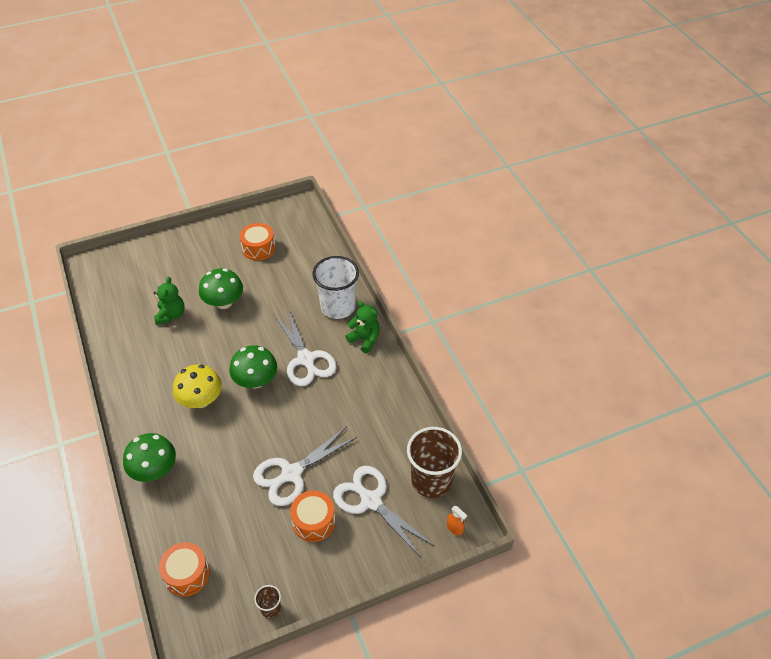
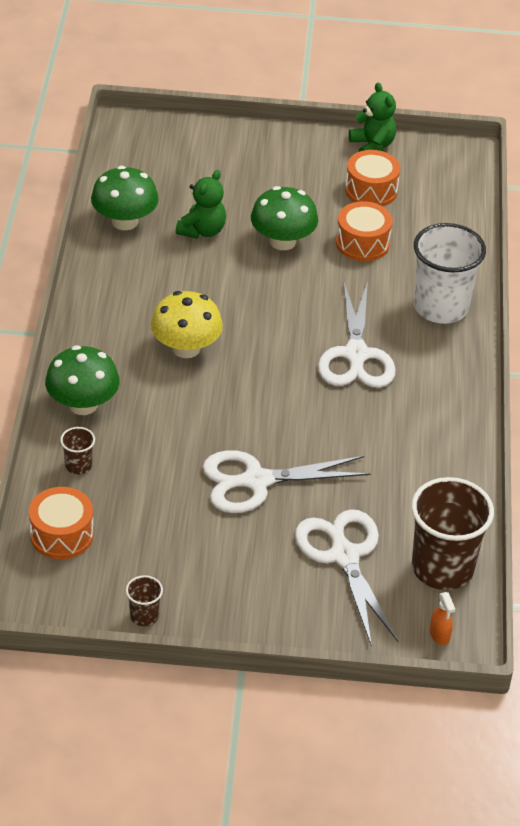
camera: 25 degrees right, 5 degrees down
(173, 517) = (78, 466): none -> brown cup
(256, 380) = (272, 354): green mushroom -> green mushroom (125, 221)
(314, 521) = (254, 547): orange drum -> orange drum (362, 243)
(365, 339) = (455, 363): green teddy bear -> green teddy bear (372, 146)

